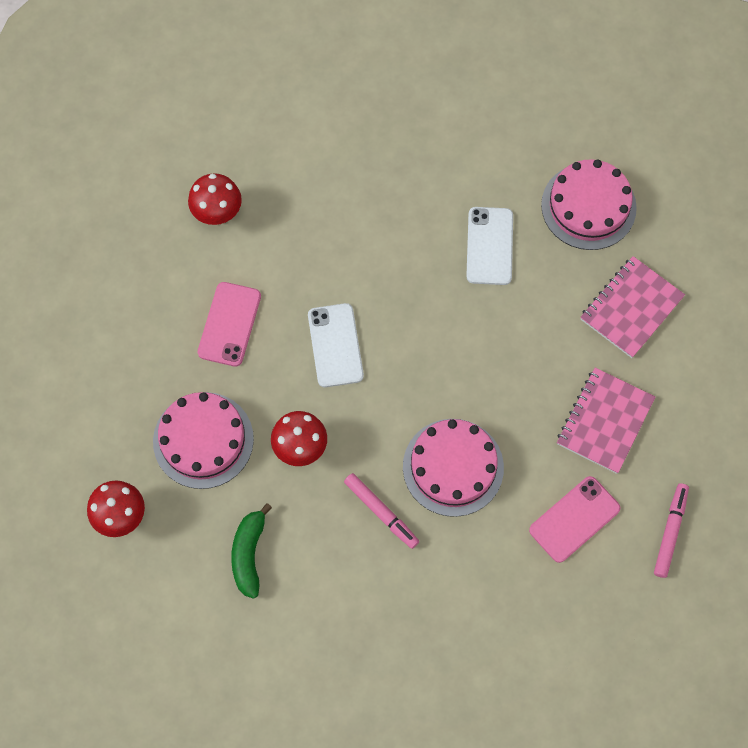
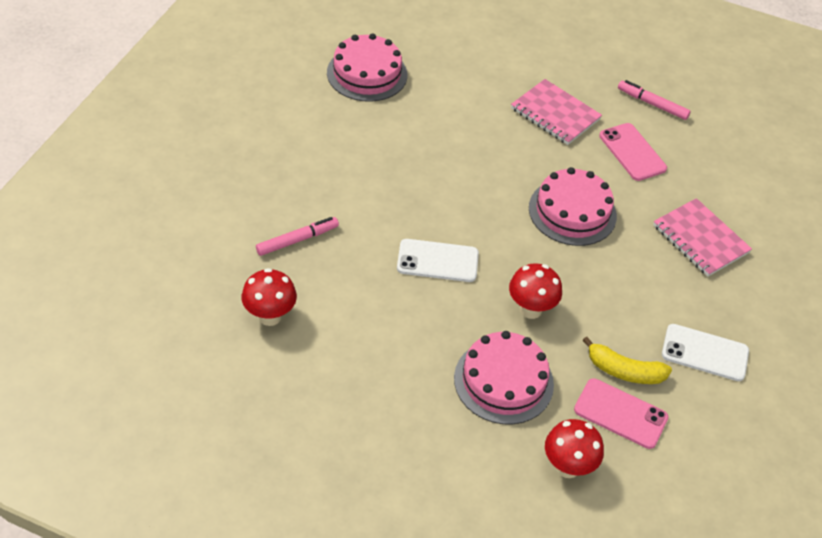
camera: 80 degrees left, 20 degrees down
(229, 324) = (390, 333): pink phone -> pink phone (620, 414)
(249, 554) = (624, 371): green banana -> yellow banana
(381, 512) = (603, 268): pink marker -> pink marker (297, 240)
(489, 246) = (379, 139): white phone -> white phone (705, 353)
(631, 308) = (464, 75): pink notebook -> pink notebook (700, 239)

